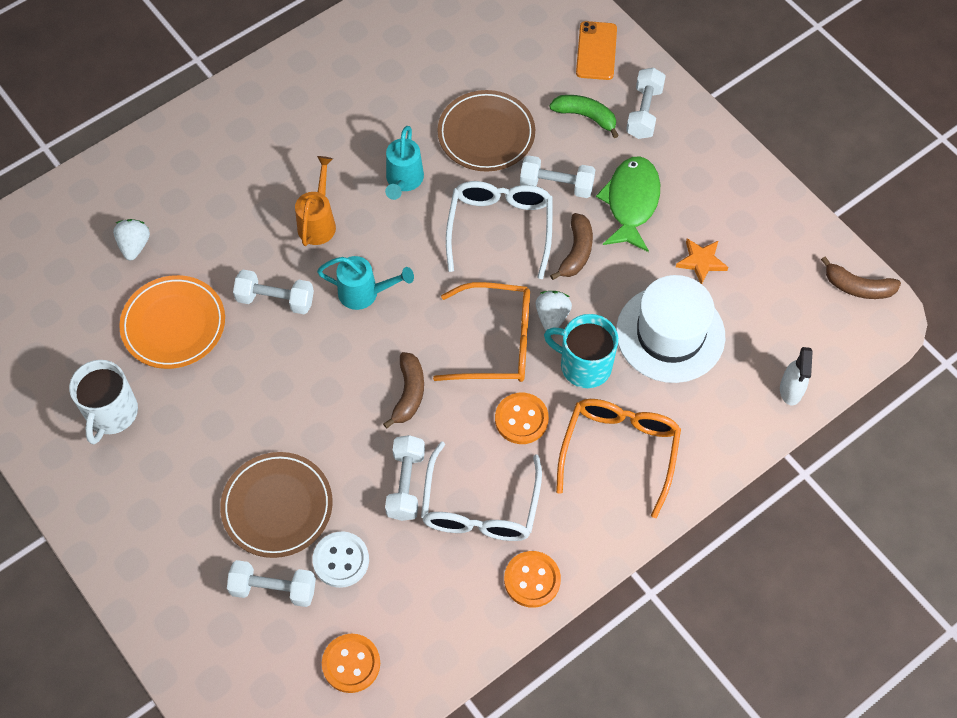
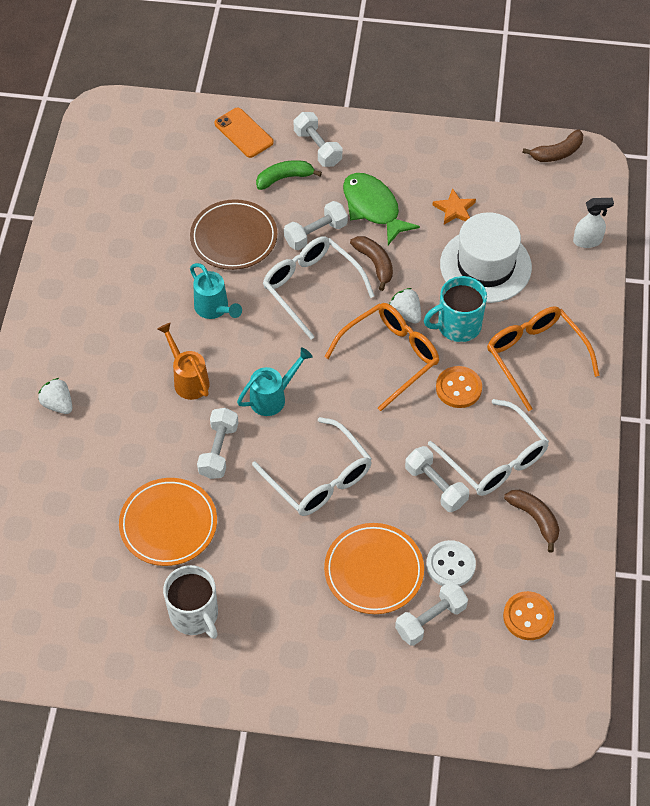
camera: 45 degrees left, 5 degrees down
(134, 245) = (77, 499): white strawberry -> white strawberry (58, 404)
(275, 300) = (218, 450): white dumbbell -> white dumbbell turned 45 degrees counterclockwise
(277, 507) = (374, 571): brown plate -> orange plate
(323, 392) = (319, 478): none -> white glasses
(409, 393) = (373, 432): brown banana -> brown banana (535, 519)
(532, 580) = (572, 472): orange button -> none
(791, 390) = (587, 241): white spray bottle -> white spray bottle turned 60 degrees counterclockwise

